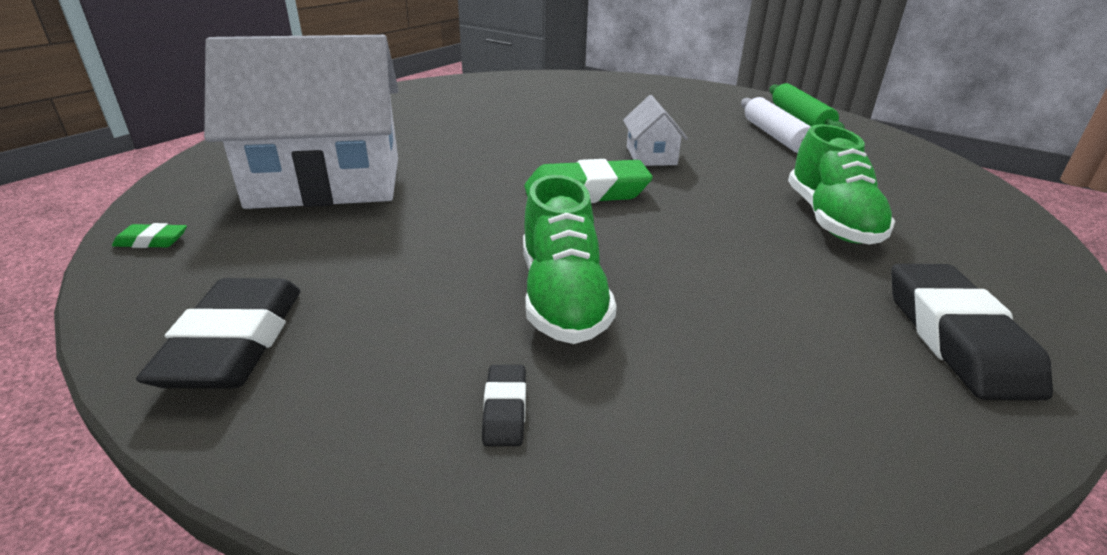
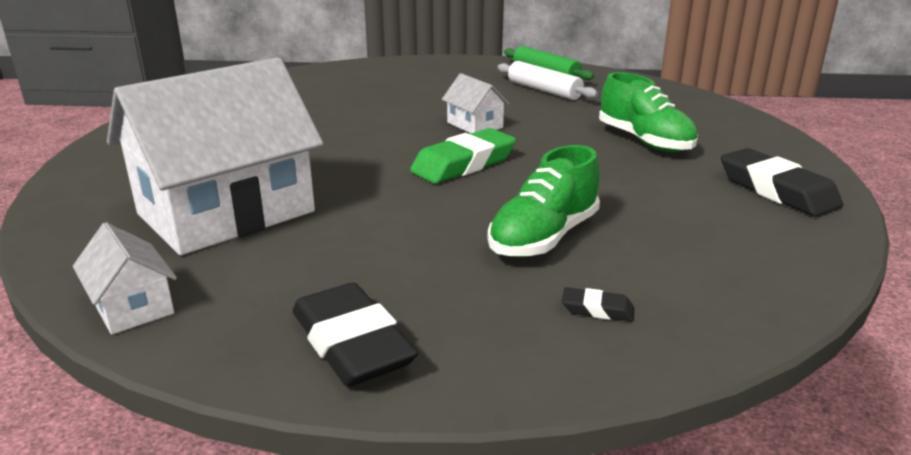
camera: 30 degrees left, 5 degrees down
(152, 241) = (132, 306): green eraser -> white house
(505, 409) = (597, 309): black eraser -> black eraser turned 45 degrees counterclockwise
(562, 297) = (544, 237): green shoe -> green shoe turned 75 degrees clockwise

